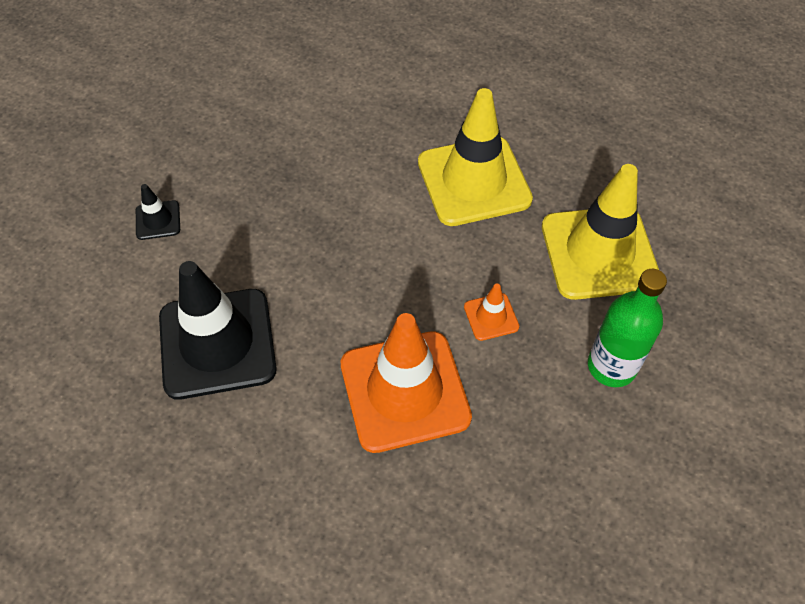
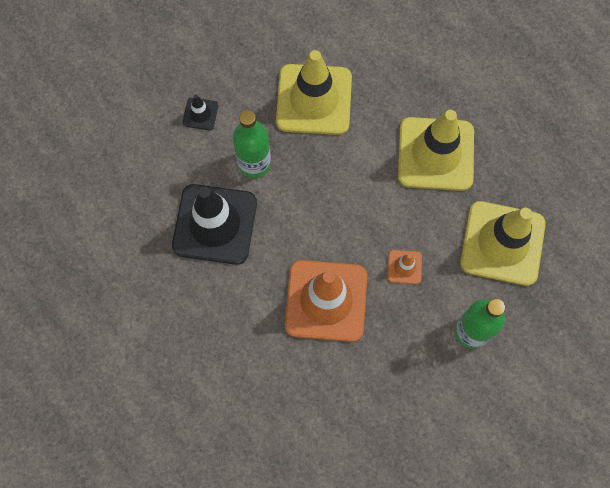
camera: 20 degrees right, 15 degrees up
(248, 255) = (254, 163): none -> green bottle
(301, 165) = (314, 100): none -> yellow traffic cone

